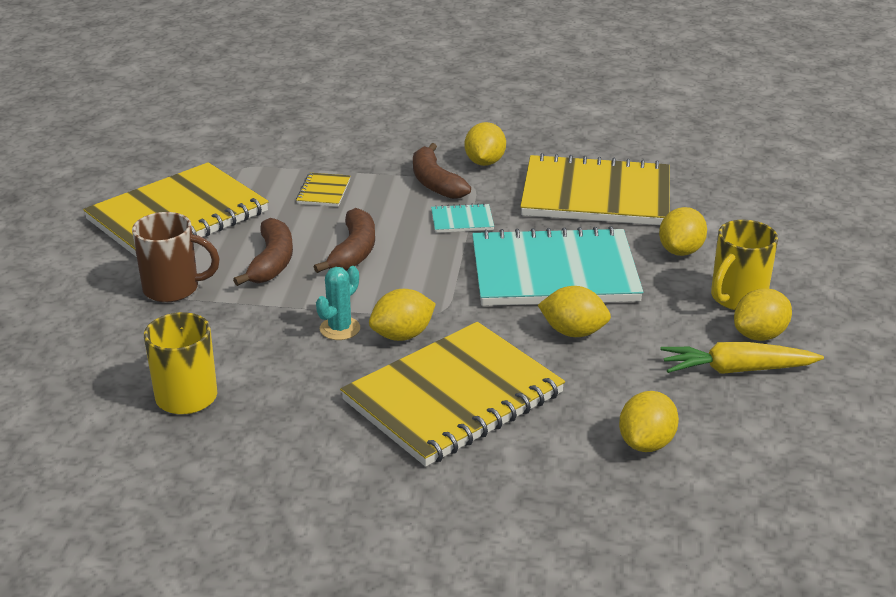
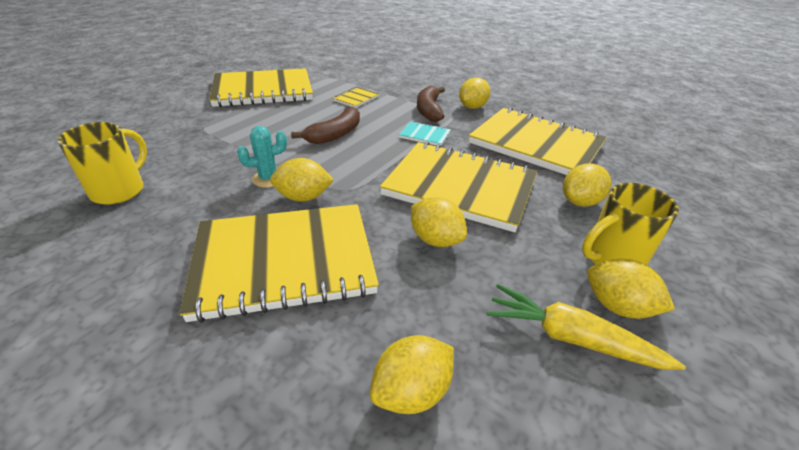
camera: 25 degrees right, 5 degrees up
(173, 289) = (208, 125): brown mug -> none
(272, 262) = (280, 126): brown banana -> none
(554, 272) = (460, 187): turquoise notebook -> yellow notebook
(759, 335) = (617, 306): yellow lemon -> yellow lemon turned 45 degrees clockwise

